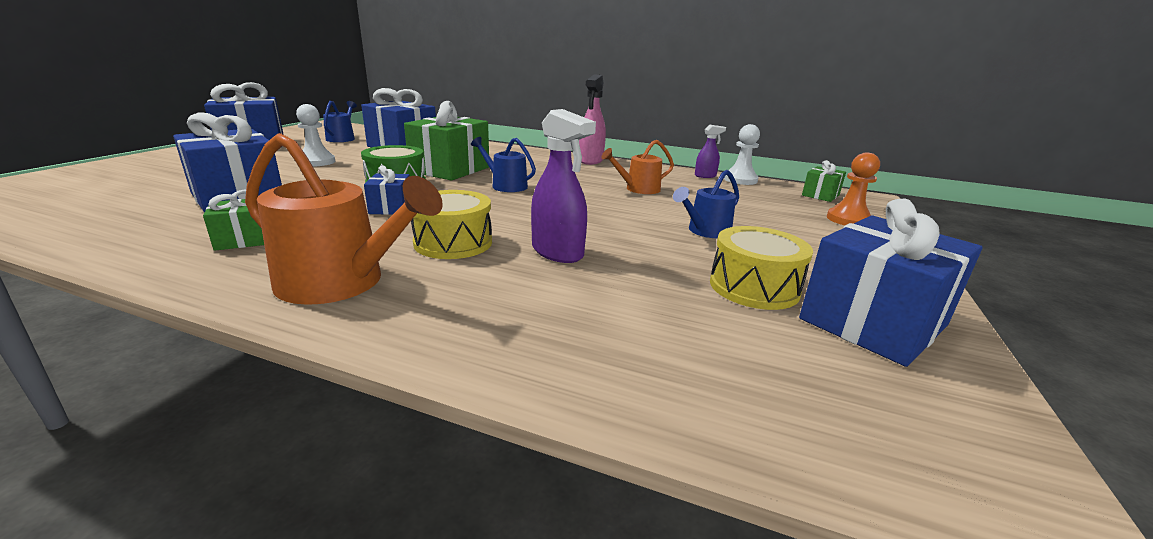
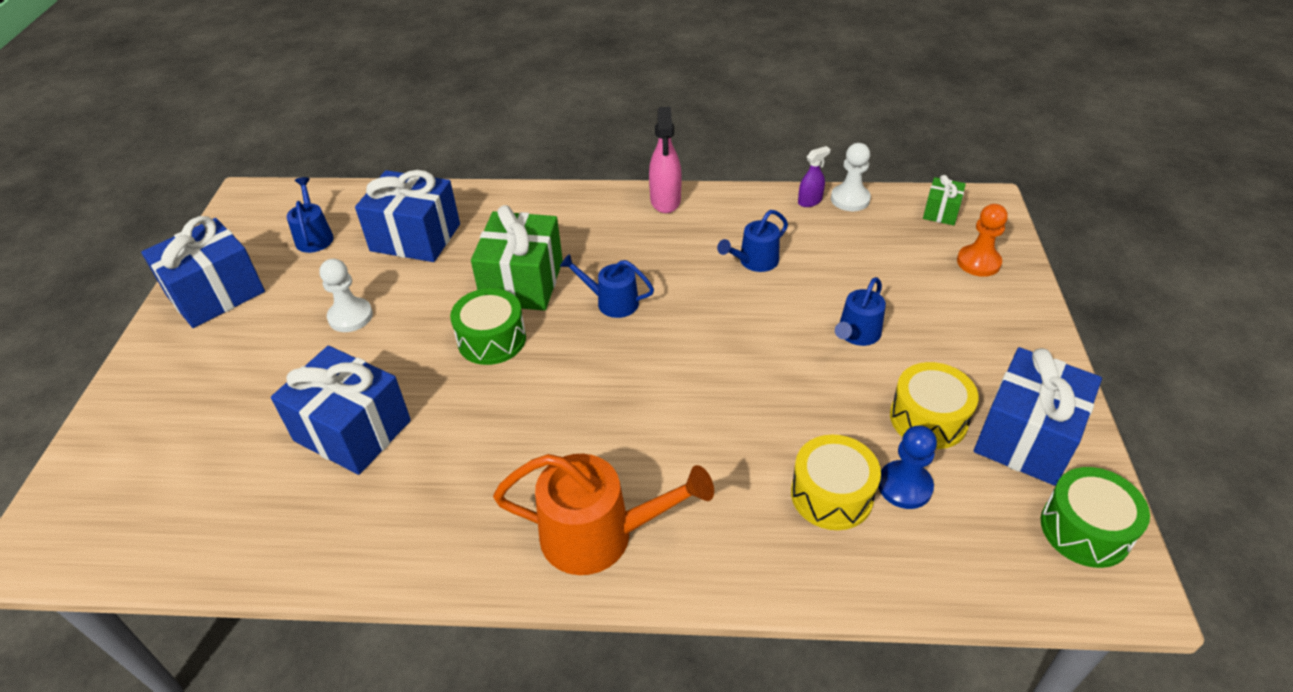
camera: 15 degrees left, 20 degrees up
(244, 240) = (449, 504): green gift -> none
(391, 208) = (532, 394): blue gift -> none
(453, 243) = (643, 438): yellow drum -> yellow drum (831, 495)
(558, 252) = (746, 421): purple spray bottle -> none
(638, 189) = (755, 261): orange watering can -> blue watering can
(698, 324) = (904, 486): none -> blue pawn
(949, 417) = (1085, 529): none -> green drum

